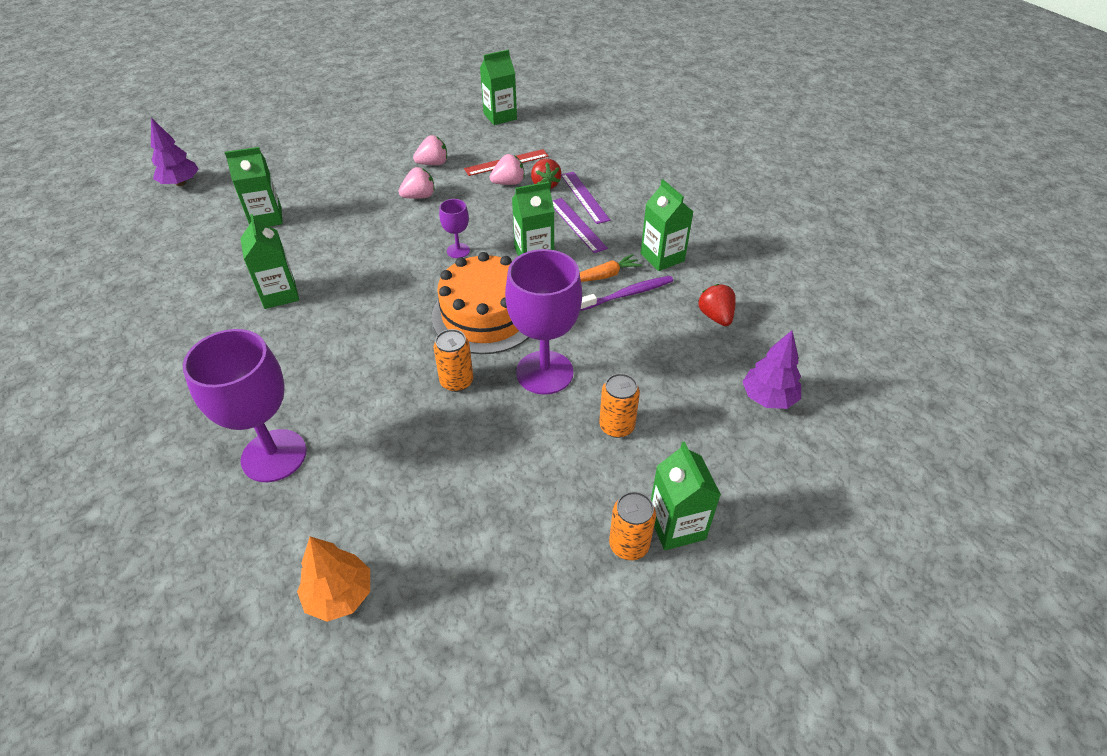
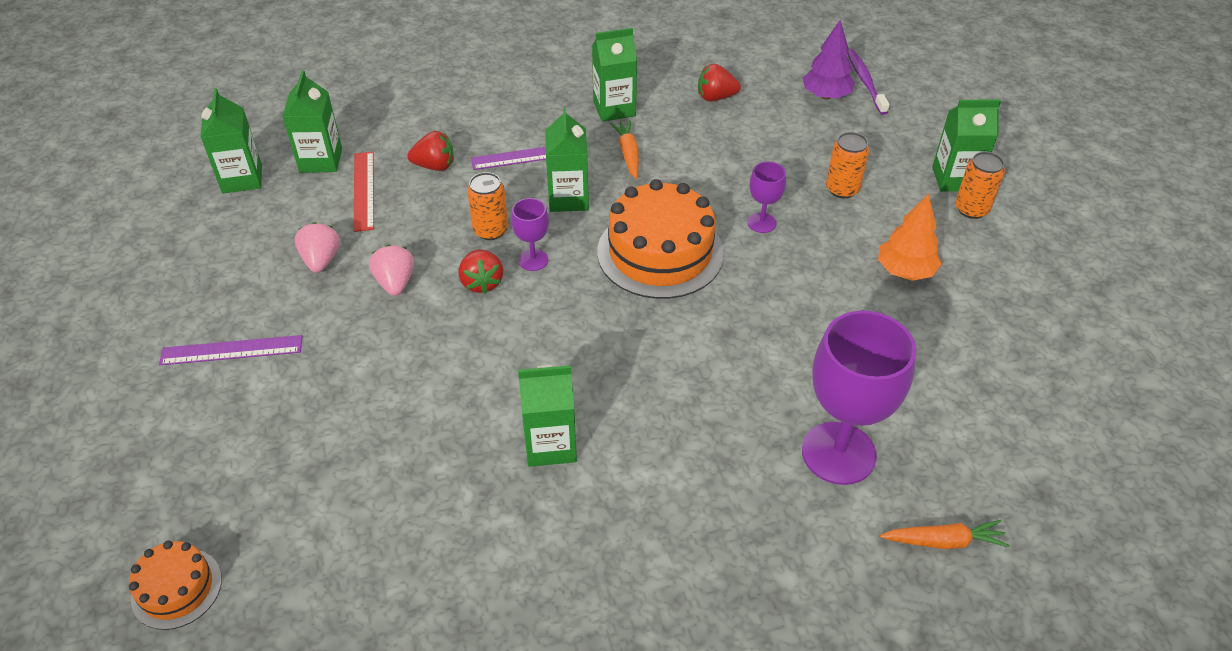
camera: 75 degrees left, 0 degrees up
(179, 537) = (943, 541): none -> orange carrot
(180, 183) = (177, 588): purple tree -> orange cake
(266, 218) = (356, 459): green carton -> green carton (321, 160)
(339, 595) = (1016, 403): orange tree -> orange tree (905, 271)
(428, 232) = (482, 282): none -> red strawberry
(456, 381) = (758, 289): orange can -> orange can (490, 230)
(508, 183) = (412, 196): pink strawberry -> none
(544, 372) = (762, 223): purple goblet -> purple goblet, size x0.48
(584, 197) = (478, 140): purple ruler -> purple ruler (231, 350)
(628, 294) = (663, 143): purple toothbrush -> purple toothbrush (865, 81)

